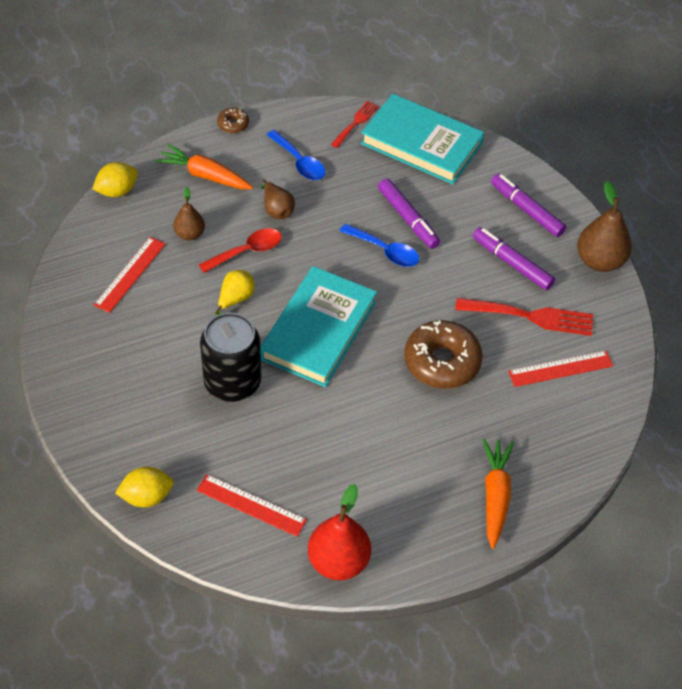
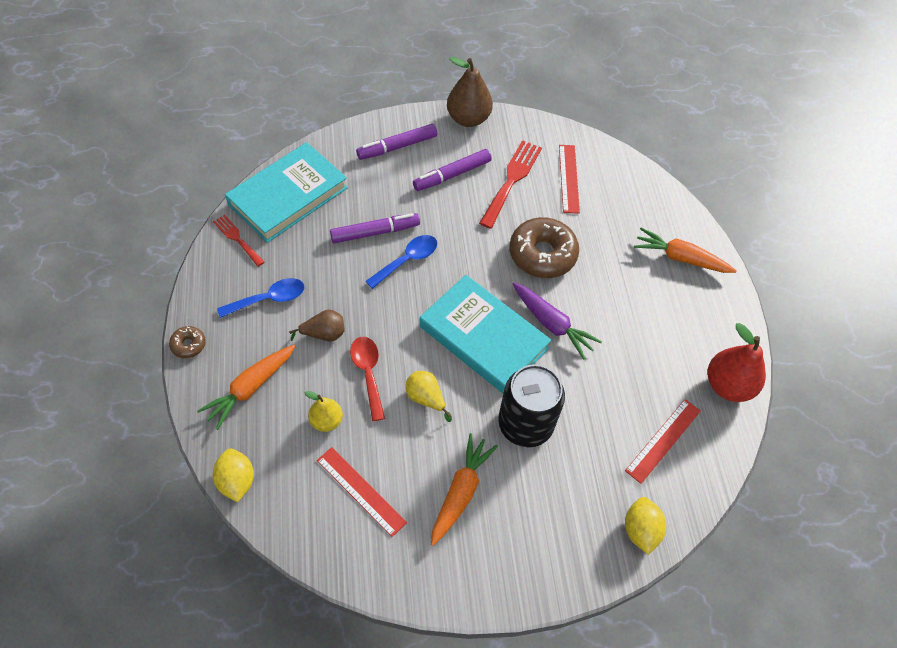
camera: 75 degrees left, 5 degrees up
(148, 345) = (461, 492): none -> orange carrot
(190, 234) = (326, 421): brown pear -> yellow pear
(356, 385) = (552, 324): none -> purple carrot

